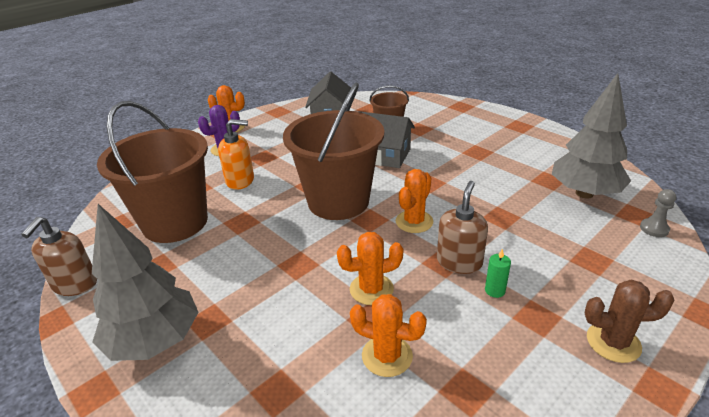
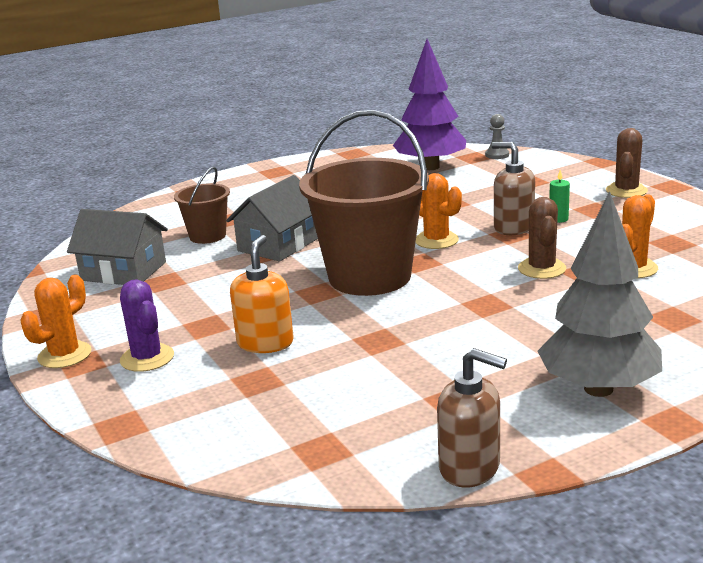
camera: 75 degrees left, 10 degrees down
(175, 222) = (349, 392): brown bucket -> none
(371, 289) = (541, 269): orange cactus -> brown cactus
(584, 193) = (430, 167): grey tree -> purple tree

